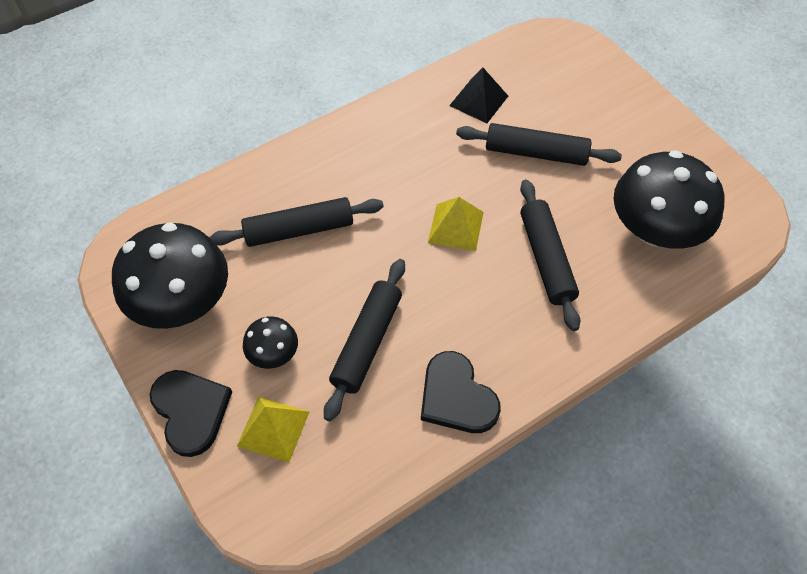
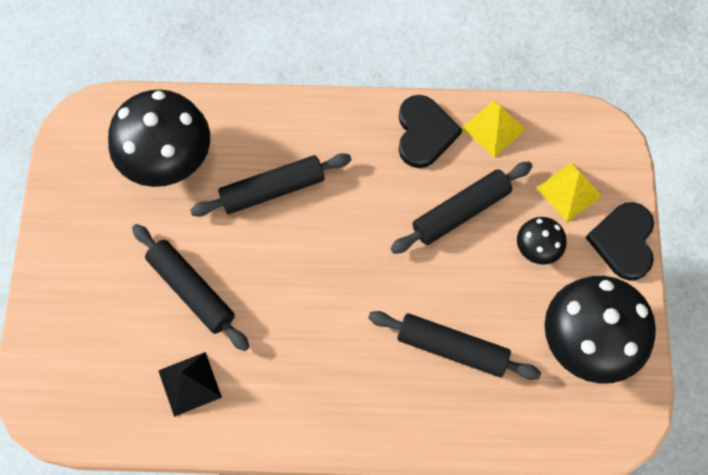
camera: 145 degrees left, 10 degrees up
(455, 227) = (319, 264): yellow pyramid -> yellow pyramid (493, 128)
(546, 259) = (272, 190): black rolling pin -> black rolling pin turned 45 degrees clockwise

